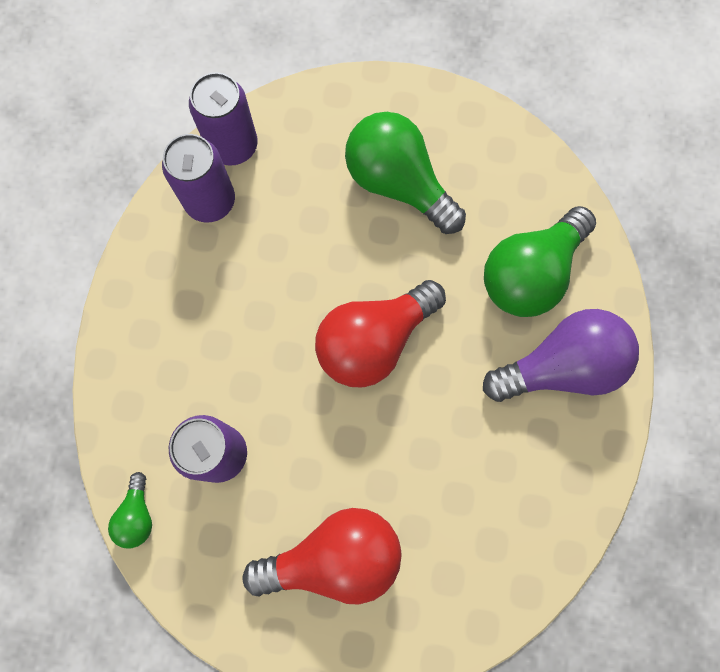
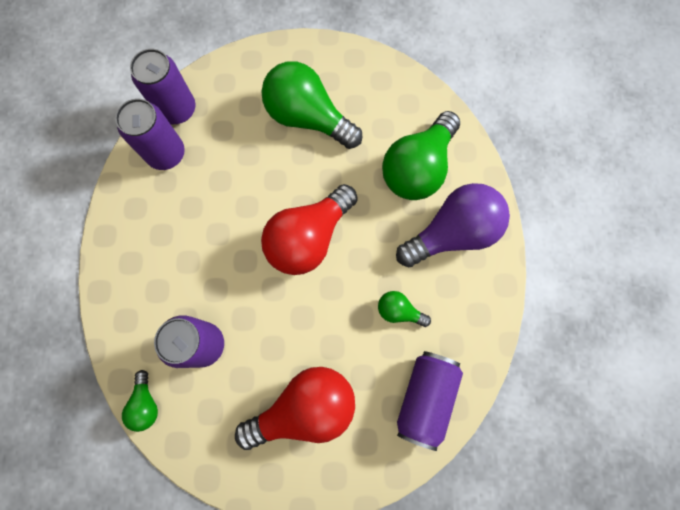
camera: 10 degrees left, 0 degrees up
(474, 455) = (399, 311): none -> green light bulb
(489, 571) = (425, 397): none -> purple can

